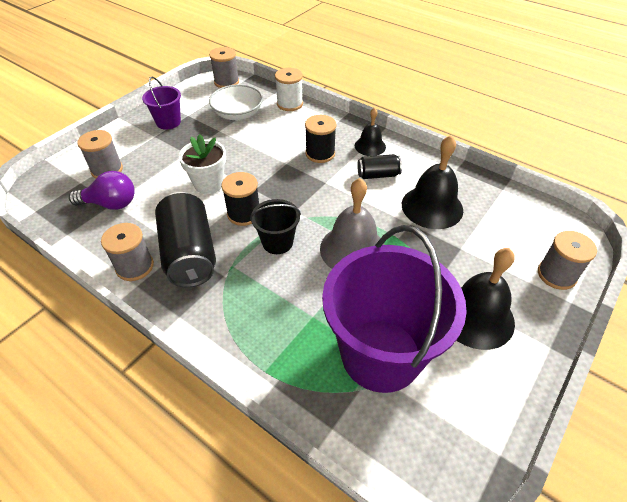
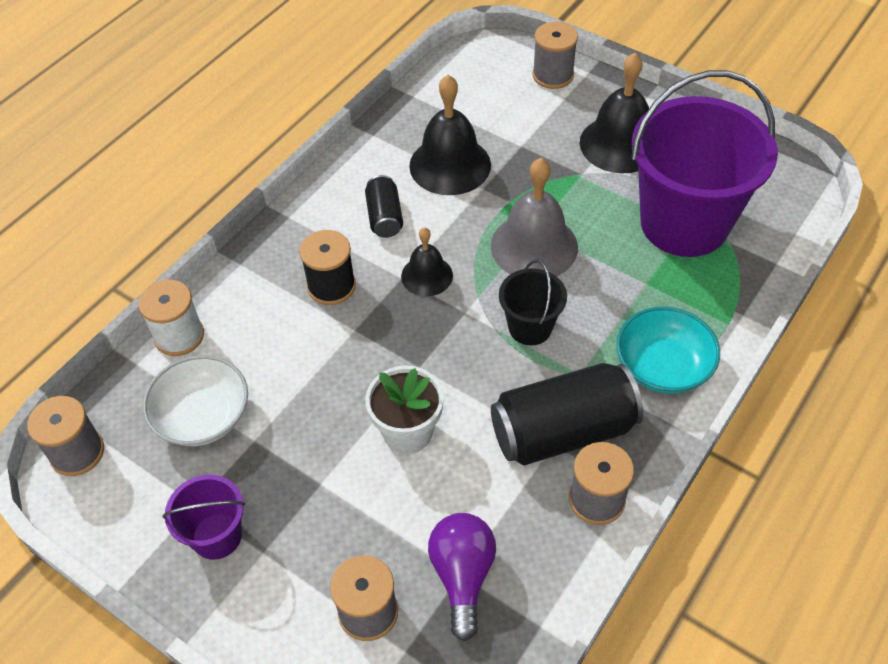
camera: 90 degrees left, 5 degrees up
(230, 317) = (663, 366): none -> turquoise bowl
(244, 214) = (475, 374): black spool -> none
(370, 146) = (315, 224): black bell -> black bell (427, 275)

